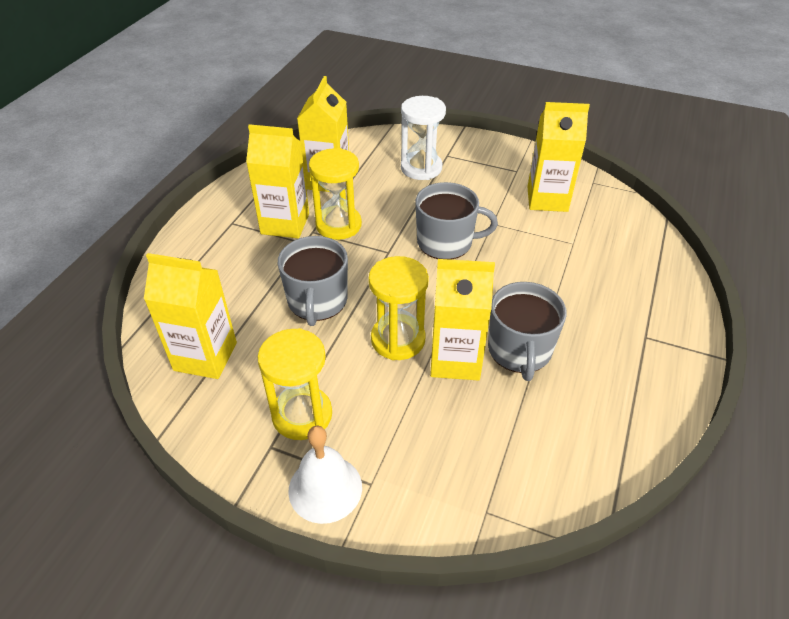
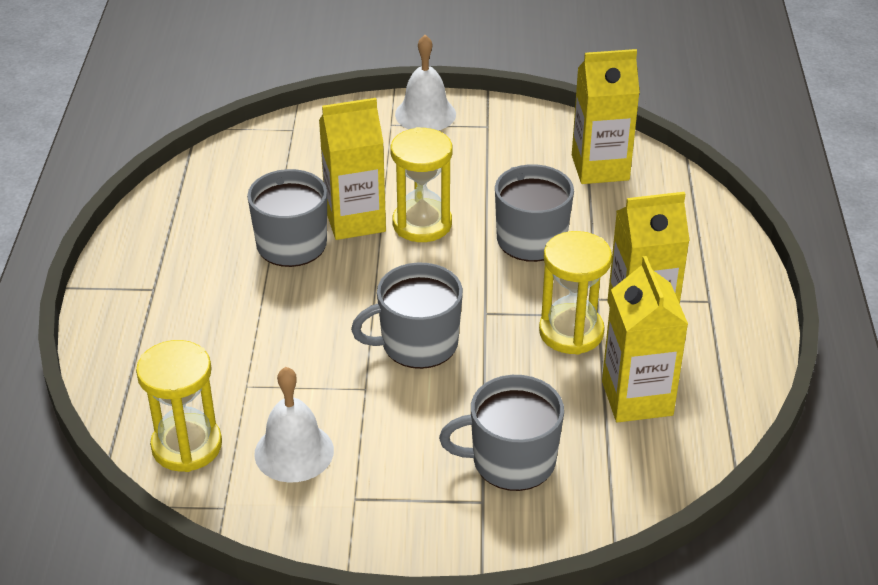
camera: 160 degrees right, 5 degrees down
(302, 415) = (476, 149): yellow hourglass -> yellow hourglass (187, 446)
(421, 168) = (511, 461): white hourglass -> grey mug
(547, 199) = (294, 452): yellow carton -> white bell

